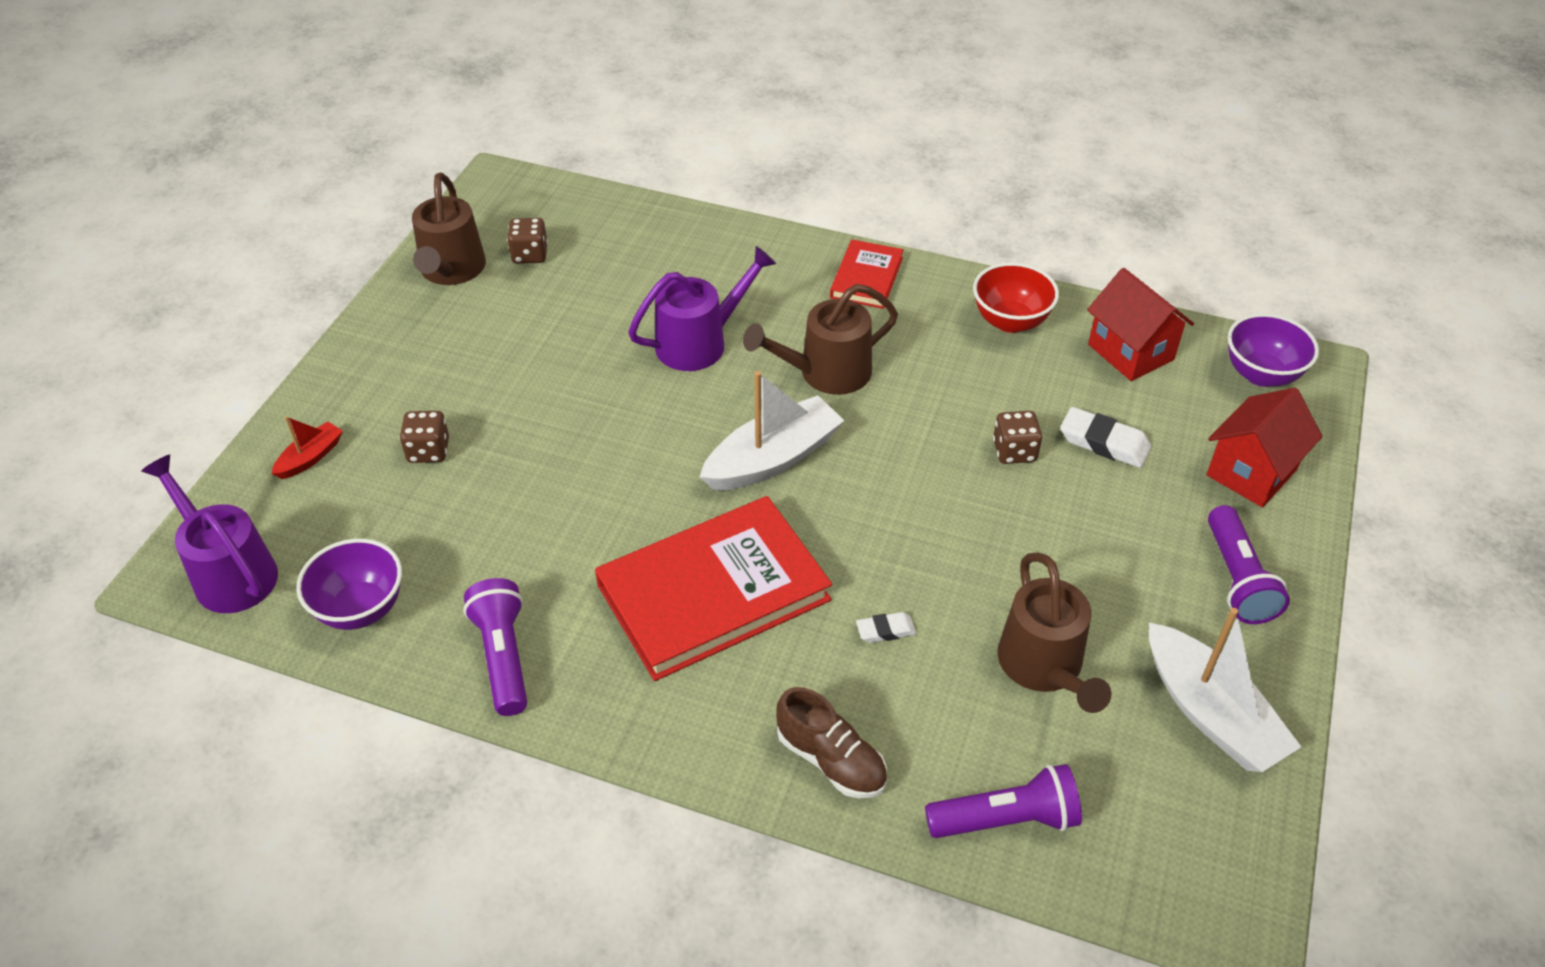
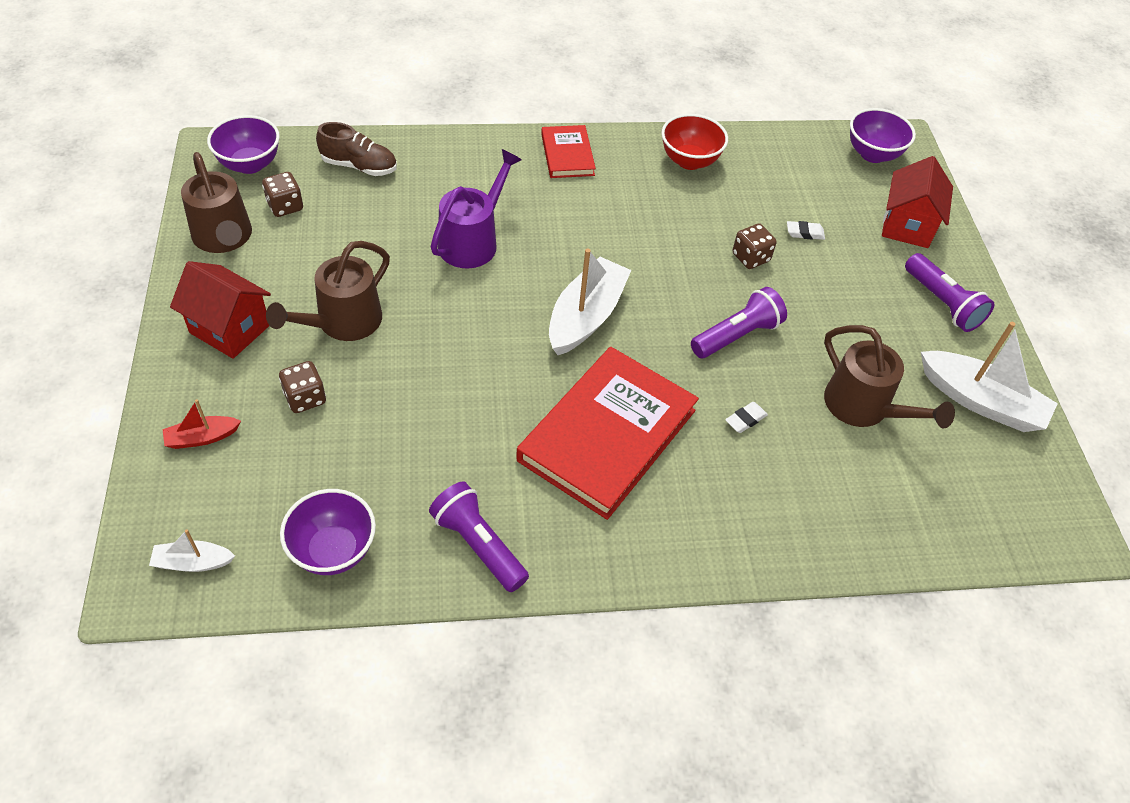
camera: 30 degrees left, 5 degrees up
(229, 572) = (193, 562): purple watering can -> white boat
(310, 457) = (202, 438): red boat -> red boat turned 120 degrees counterclockwise
(522, 204) = (250, 164): none -> purple bowl
(825, 373) = (583, 238): brown watering can -> brown watering can (342, 323)
(831, 760) = (767, 529): brown shoe -> brown shoe (359, 166)
(1006, 819) = (904, 524): purple flashlight -> purple flashlight (736, 335)
(1104, 443) = (804, 233): white eraser -> white eraser, size x0.59
(1130, 352) = (782, 161): red house -> red house (230, 329)

